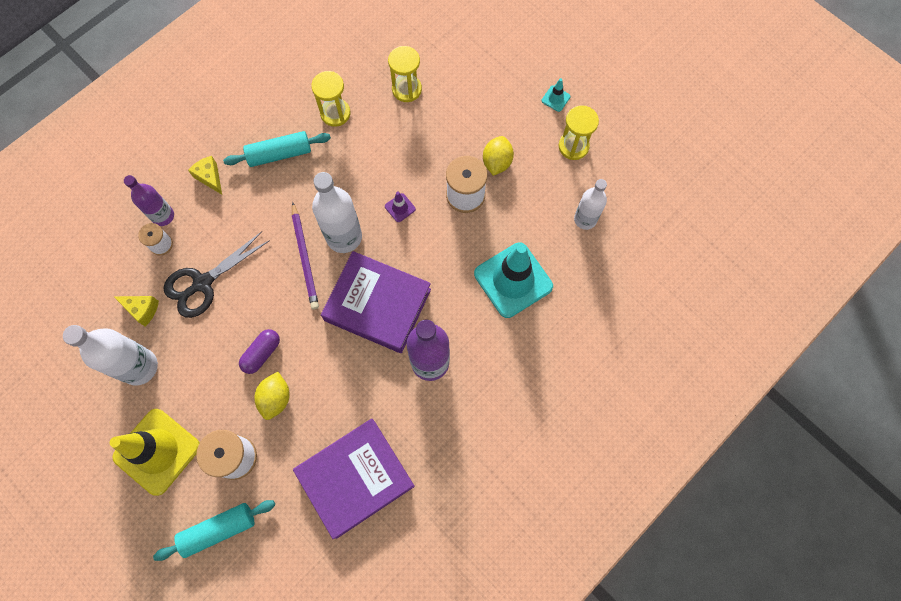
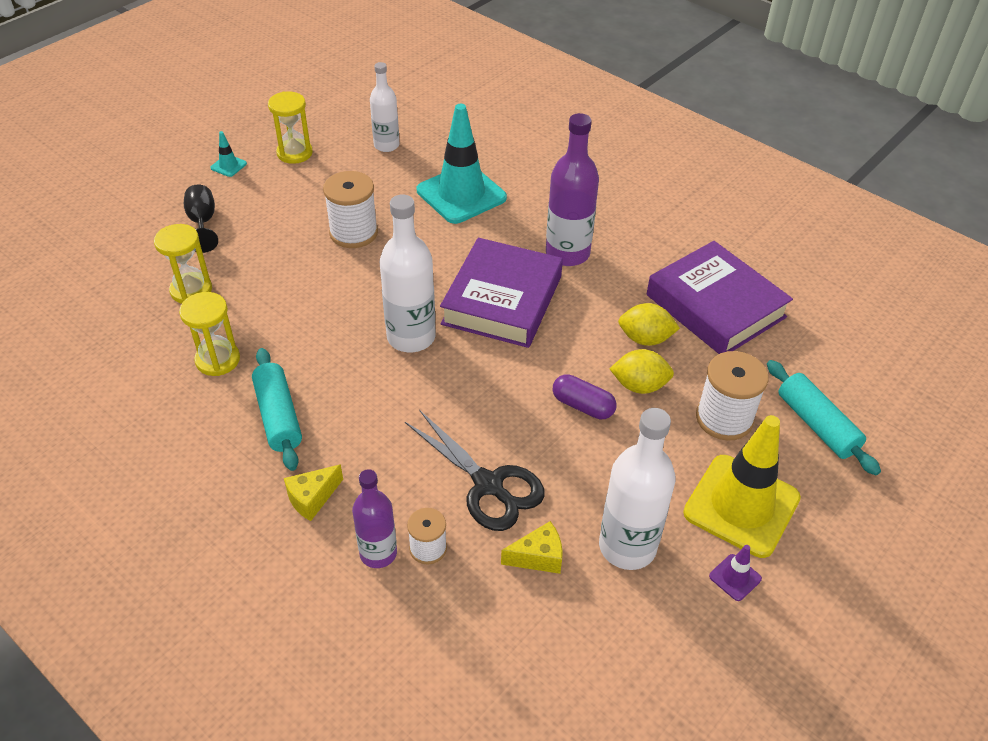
camera: 95 degrees left, 25 degrees down
(142, 310) = (538, 557): yellow cheese -> yellow cheese turned 60 degrees clockwise
(305, 258) = (443, 373): purple pencil -> none
(400, 208) = (369, 287): purple traffic cone -> purple traffic cone (735, 577)
(482, 88) = (202, 223): none -> black goblet
(497, 162) = (310, 209): yellow lemon -> yellow lemon (645, 339)

